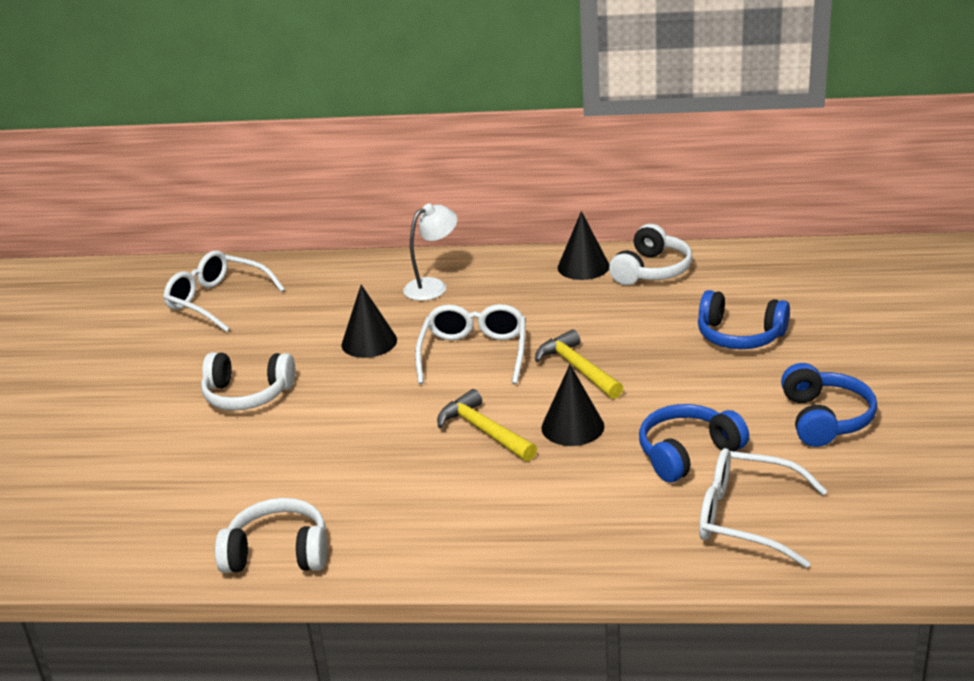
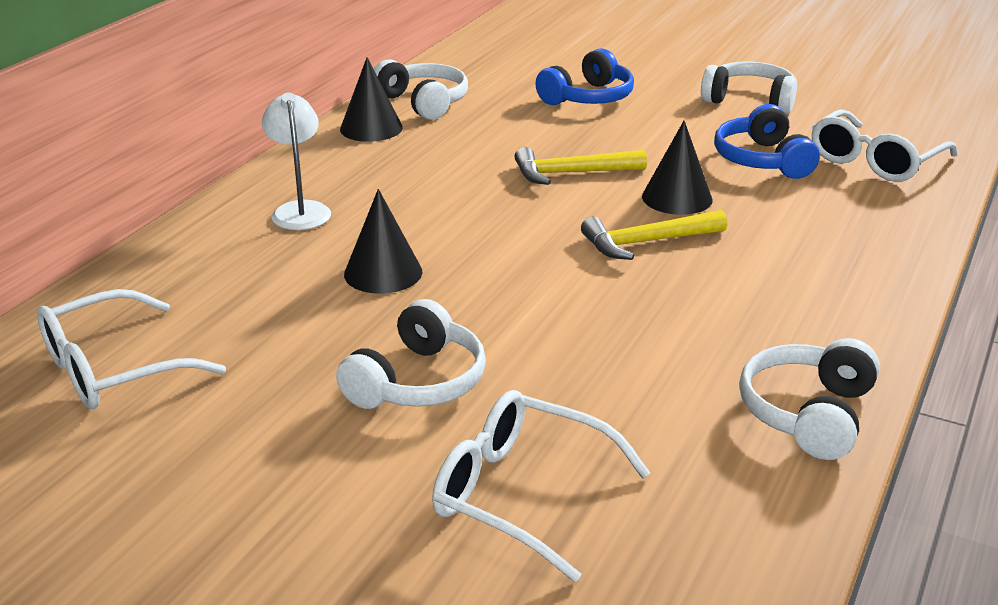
camera: 70 degrees left, 0 degrees up
(474, 353) = (483, 217): white glasses -> white glasses (522, 494)
(825, 419) = (750, 101): blue headphones -> white headphones

